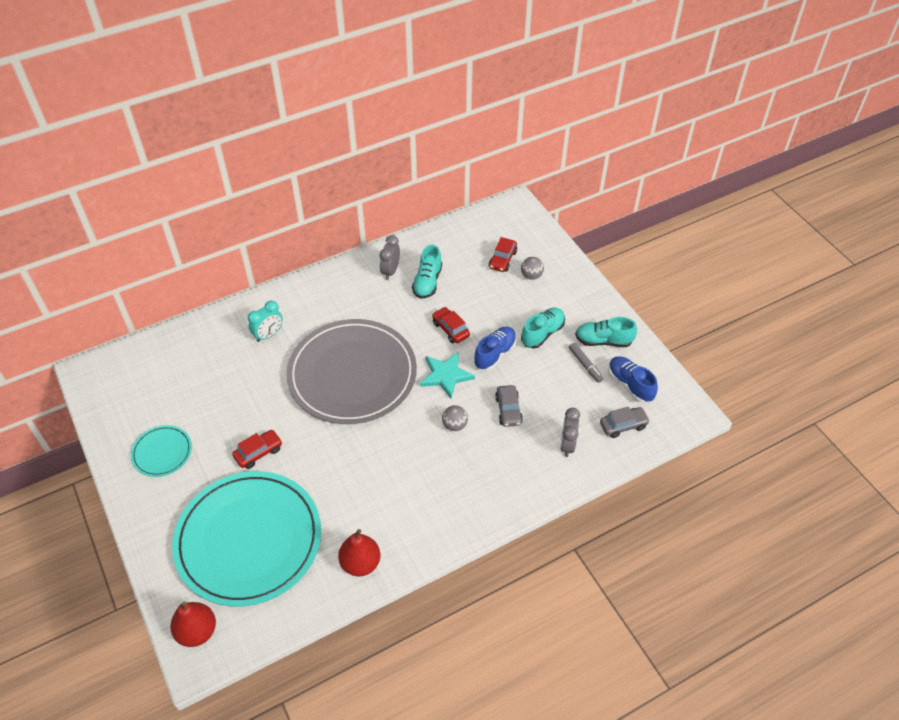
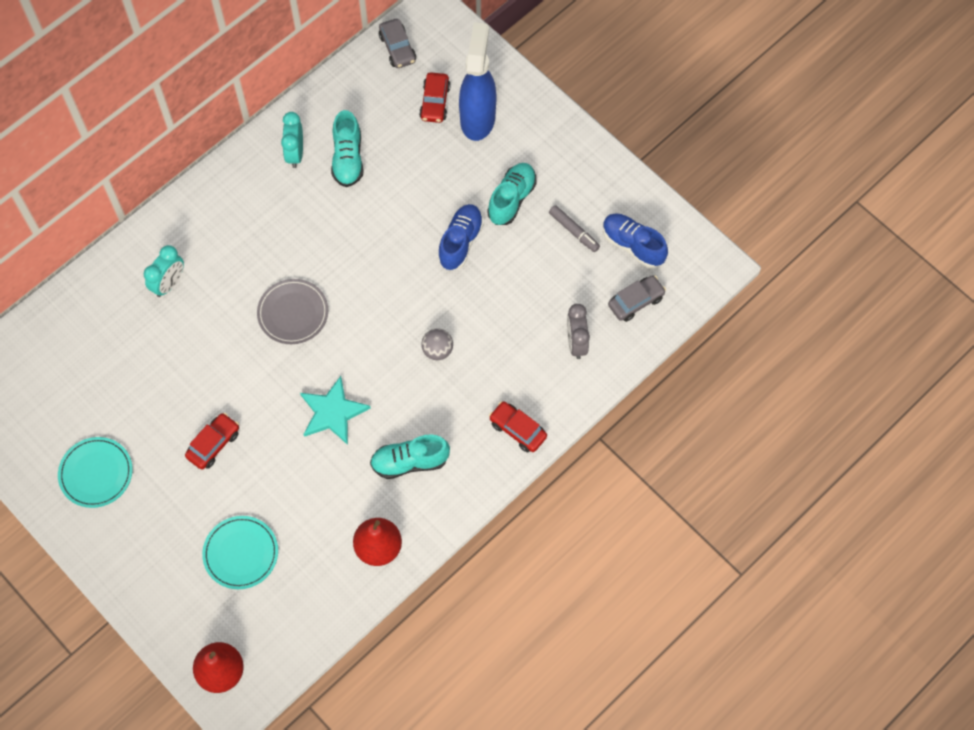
camera: 15 degrees left, 15 degrees up
(248, 540) = (241, 553): turquoise plate -> turquoise plate, size x0.44
(352, 374) = (293, 313): grey plate -> grey plate, size x0.44
(390, 271) = (295, 153): grey clock -> turquoise clock
(446, 375) = (408, 286): turquoise star -> turquoise star (332, 412)
(450, 329) = (396, 221): red car -> red car (517, 430)
(508, 410) = (496, 314): grey car -> grey car (397, 48)
(531, 276) = (477, 118): grey ball -> blue spray bottle
(603, 341) = (588, 192): turquoise shoe -> turquoise shoe (410, 462)

